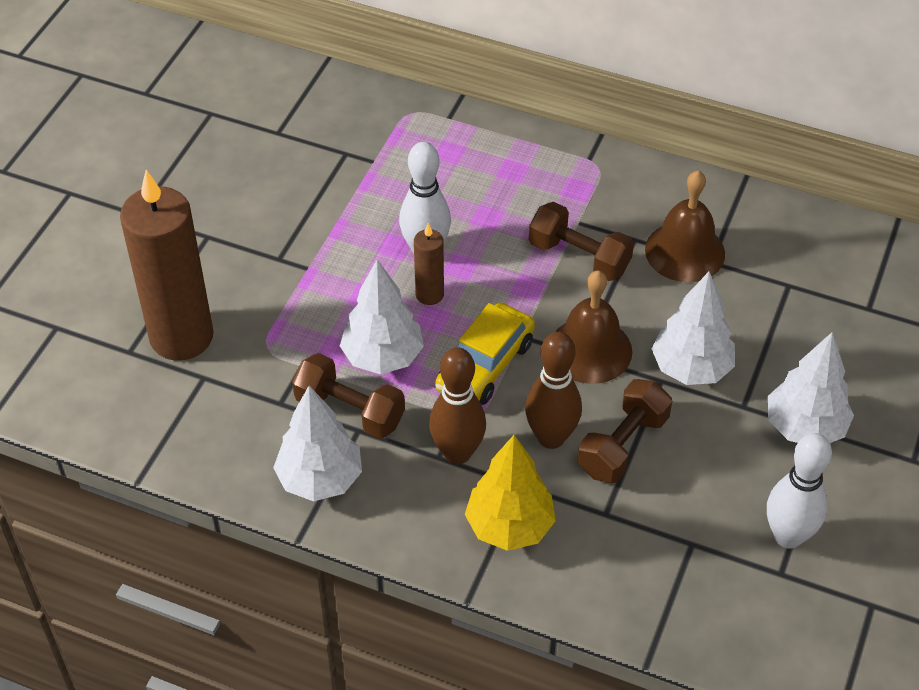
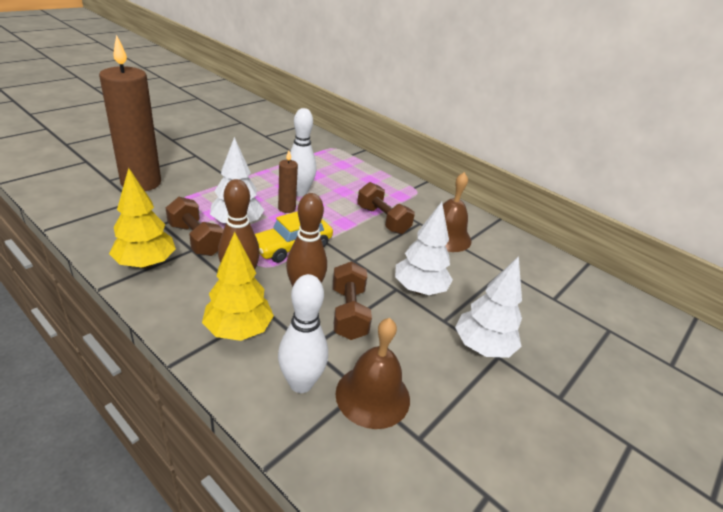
camera: 15 degrees right, 15 degrees down
(320, 479) = (146, 263): white tree -> yellow tree
(590, 350) = (360, 260): brown bell -> brown bell (372, 395)
(622, 445) = (348, 313): brown dumbbell -> brown dumbbell turned 60 degrees counterclockwise
(788, 536) = (438, 413): white bowling pin -> white bowling pin (301, 383)

